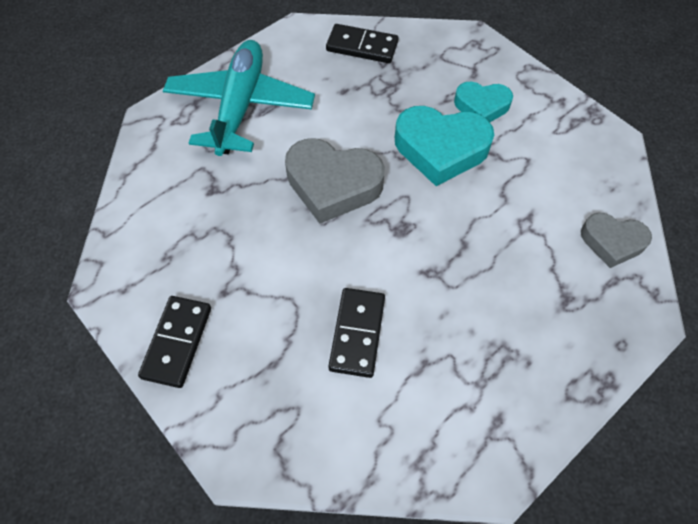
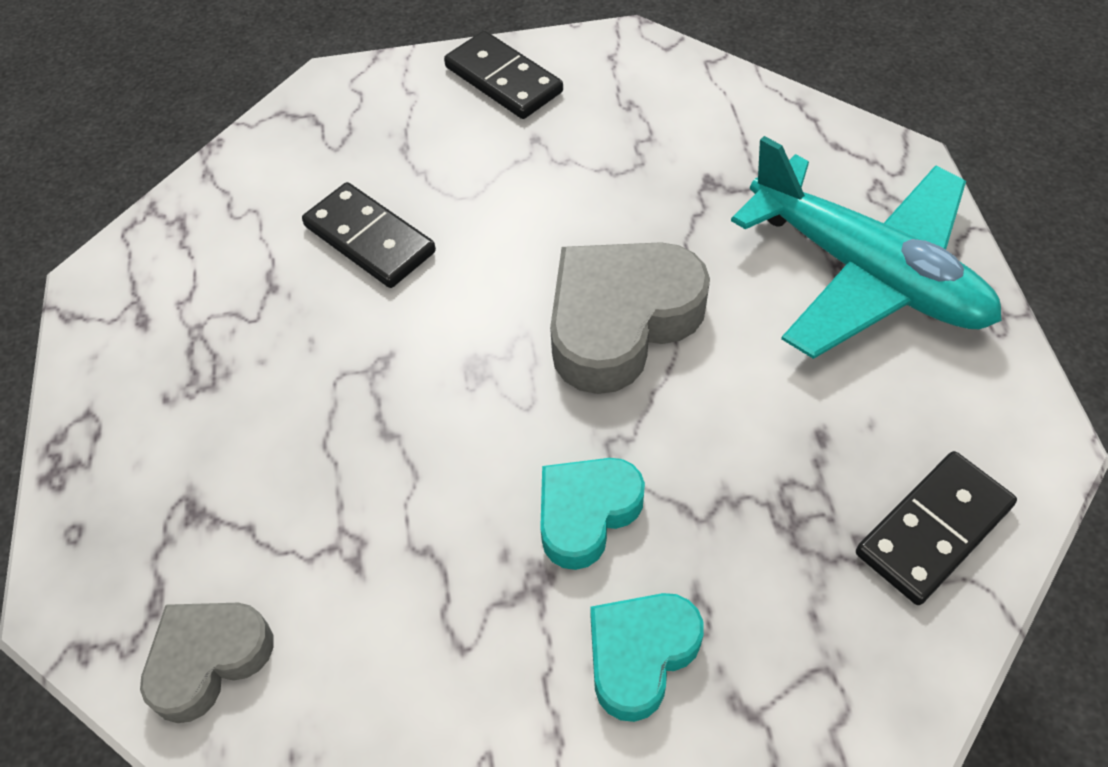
camera: 125 degrees right, 5 degrees down
(440, 149) = (586, 513): turquoise heart -> turquoise heart, size x0.61

